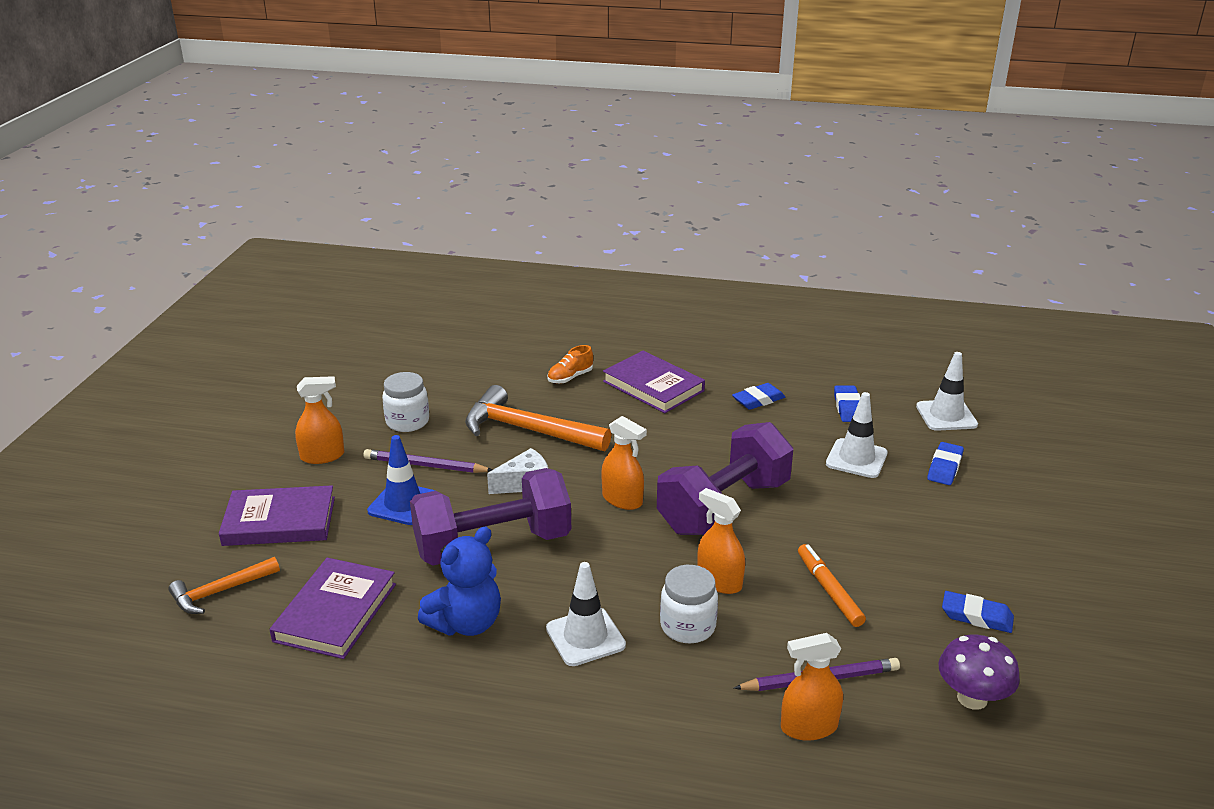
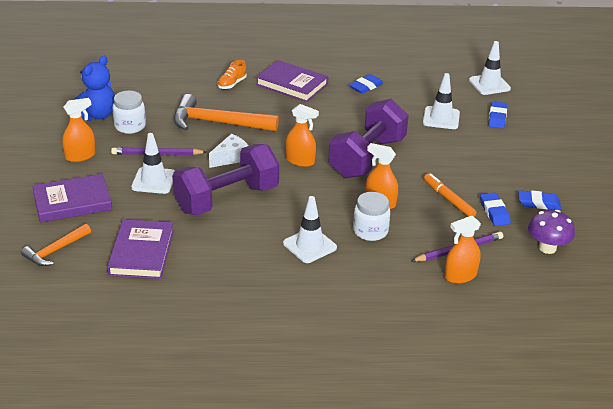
camera: 15 degrees left, 5 degrees up
(403, 504) = (153, 181): blue traffic cone -> white traffic cone
(466, 623) = (230, 248): blue teddy bear -> blue teddy bear (96, 115)
(848, 407) = (426, 85): blue eraser -> blue eraser (494, 212)

